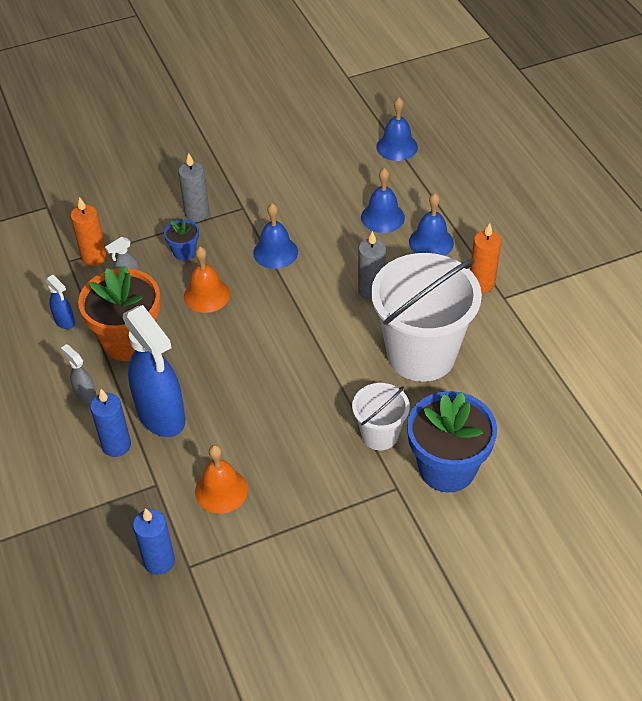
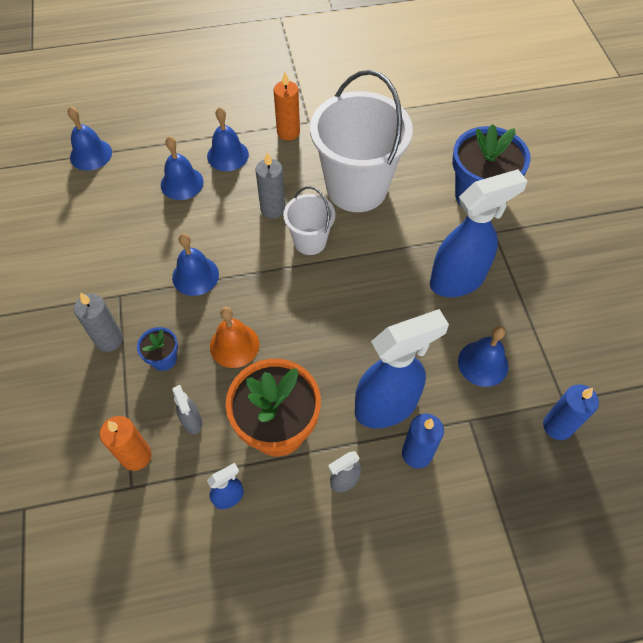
camera: 80 degrees left, 10 degrees up
(221, 490) = (483, 363): orange bell -> blue bell
(320, 459) = (458, 280): none -> blue spray bottle
(379, 435) = (438, 233): white bucket -> white bucket (310, 241)

